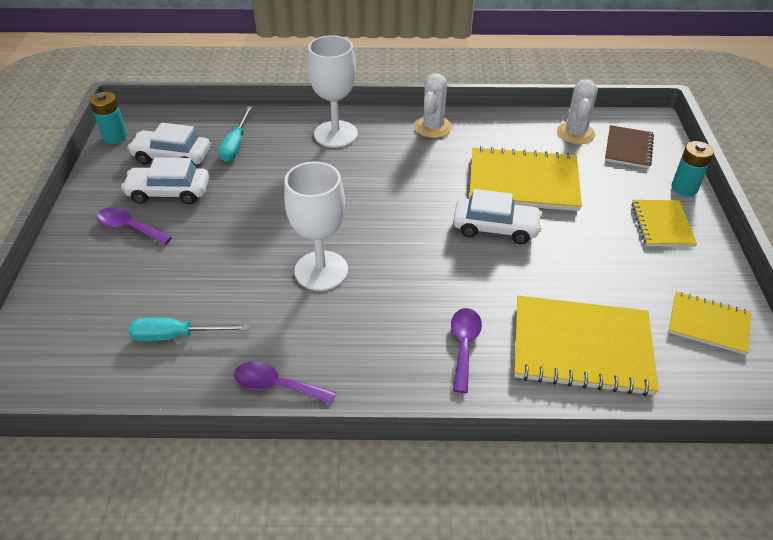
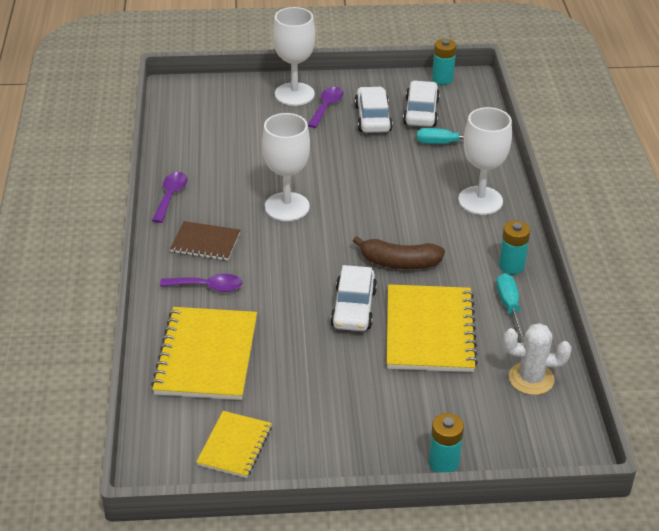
camera: 85 degrees right, 5 degrees down
(87, 254) = (294, 94): none -> white goblet
(176, 336) = (216, 147): turquoise screwdriver -> turquoise screwdriver (510, 308)
(426, 192) = (399, 263): none -> brown banana
(433, 127) = (511, 266): white cactus -> turquoise battery
(628, 148) = (512, 423): brown notebook -> brown notebook (205, 242)
(662, 225) = (376, 433): yellow notebook -> none

